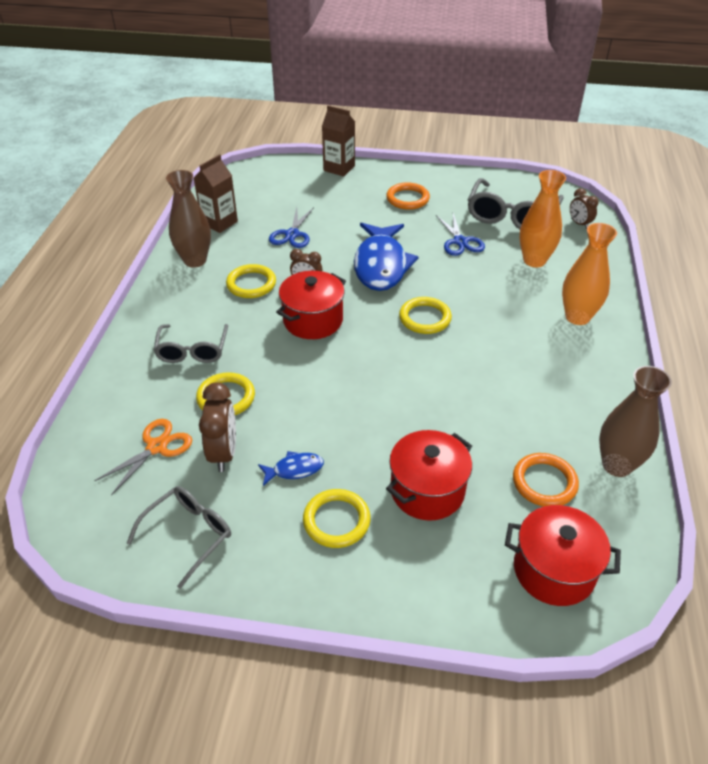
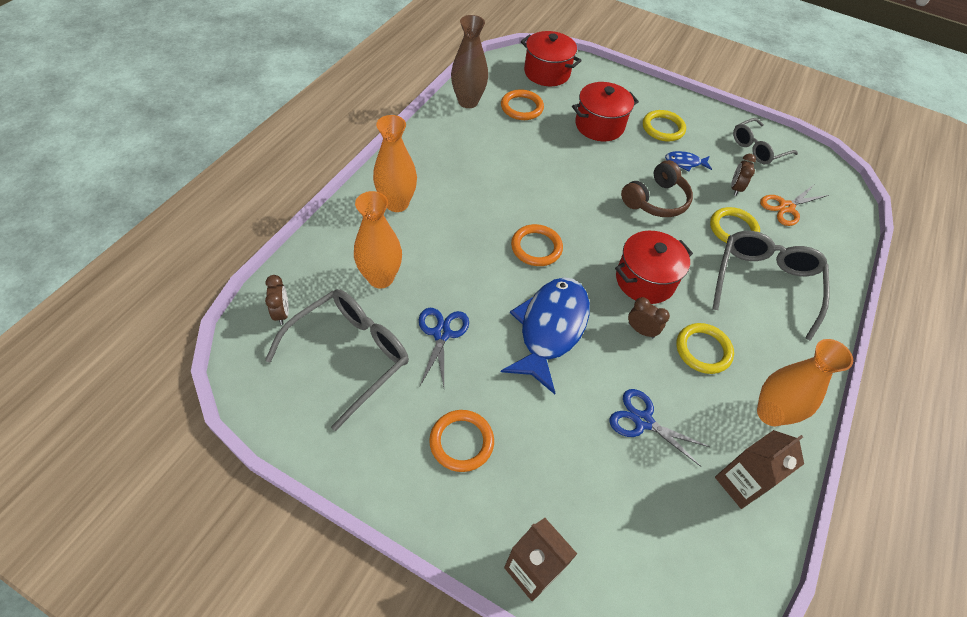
camera: 165 degrees left, 10 degrees up
(192, 351) = (764, 283): grey glasses -> grey glasses, size x1.54
(195, 260) = (770, 413): brown vase -> orange vase
(223, 453) = (735, 188): brown clock -> brown clock, size x0.63
(292, 234) = (643, 421): blue scissors -> blue scissors turned 90 degrees counterclockwise
(321, 404) = (656, 200): none -> brown headphones
(425, 318) = (536, 247): yellow ring -> orange ring

